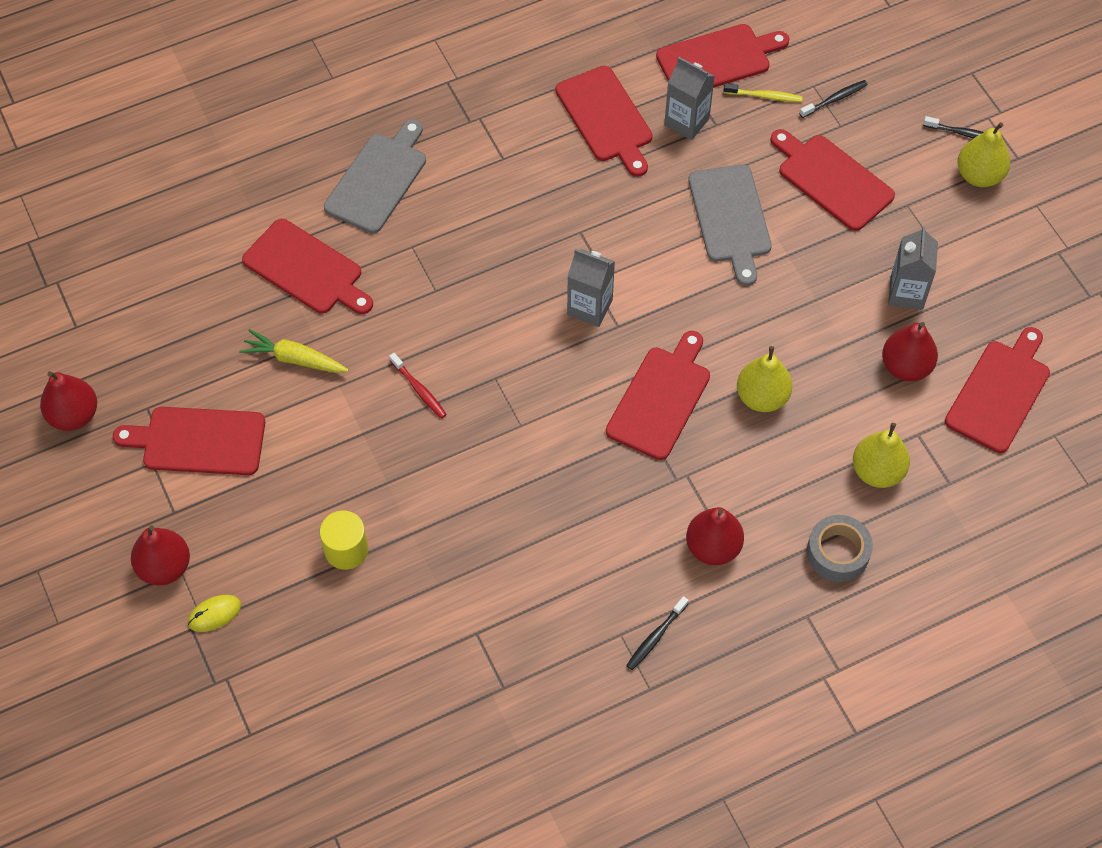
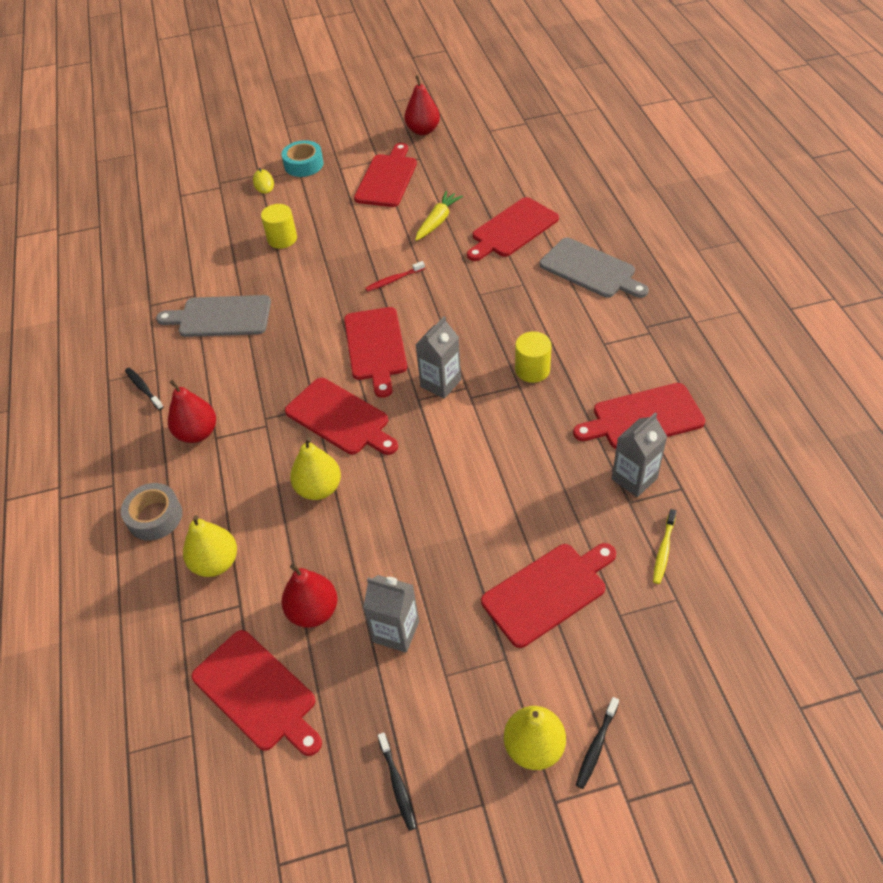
camera: 105 degrees right, 10 degrees down
(164, 567) = (304, 164): red pear -> turquoise tape
(554, 221) = (532, 370): none -> yellow cylinder
(717, 59) = (715, 516): red cutting board -> red cutting board (376, 347)
(730, 218) = (514, 496): grey cutting board -> grey cutting board (221, 317)
(835, 99) = (656, 616): black toothbrush -> black toothbrush (397, 784)

